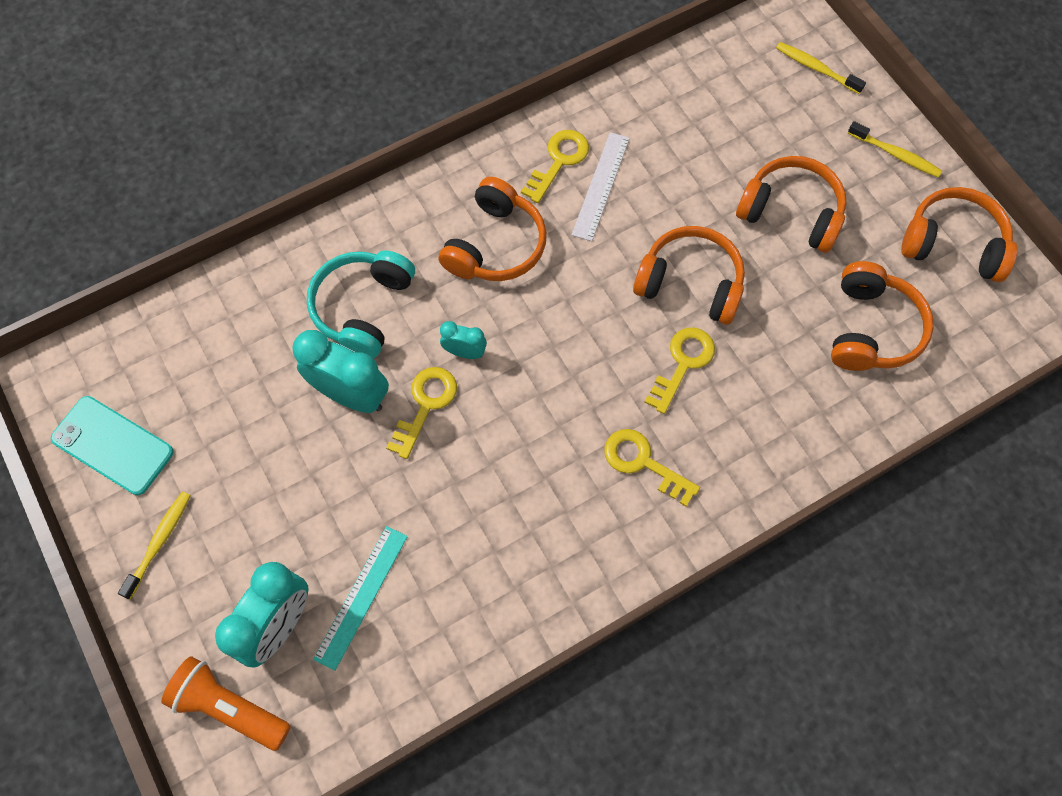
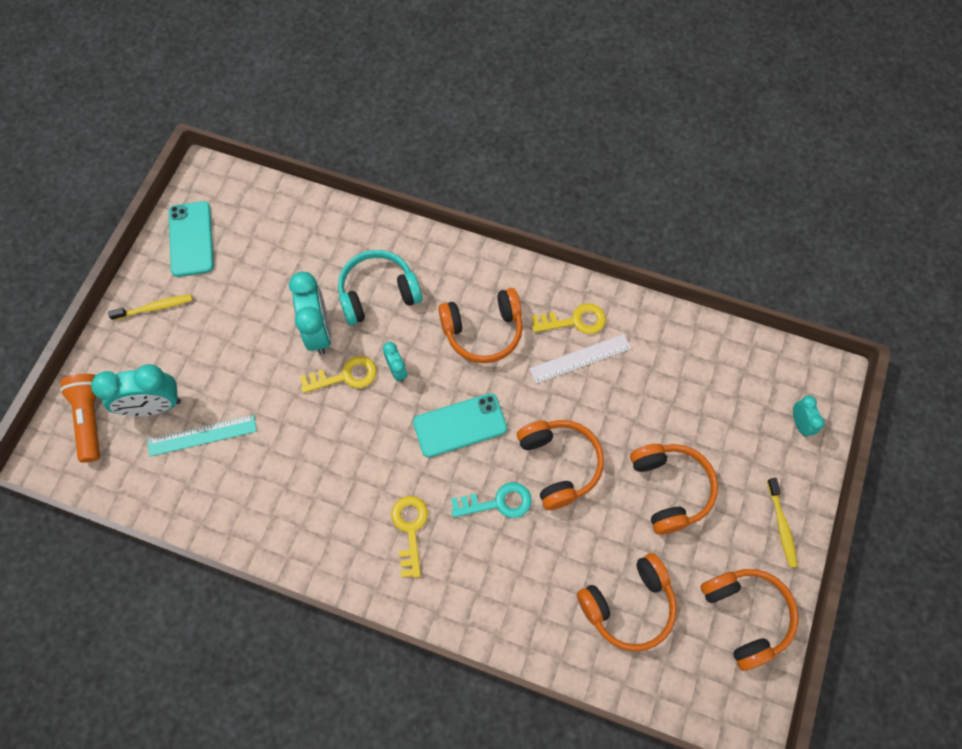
camera: 50 degrees right, 0 degrees up
(575, 338) = (460, 425): none -> turquoise phone
(682, 364) = (498, 502): yellow key -> turquoise key
(816, 68) = (800, 423): yellow toothbrush -> turquoise clock

